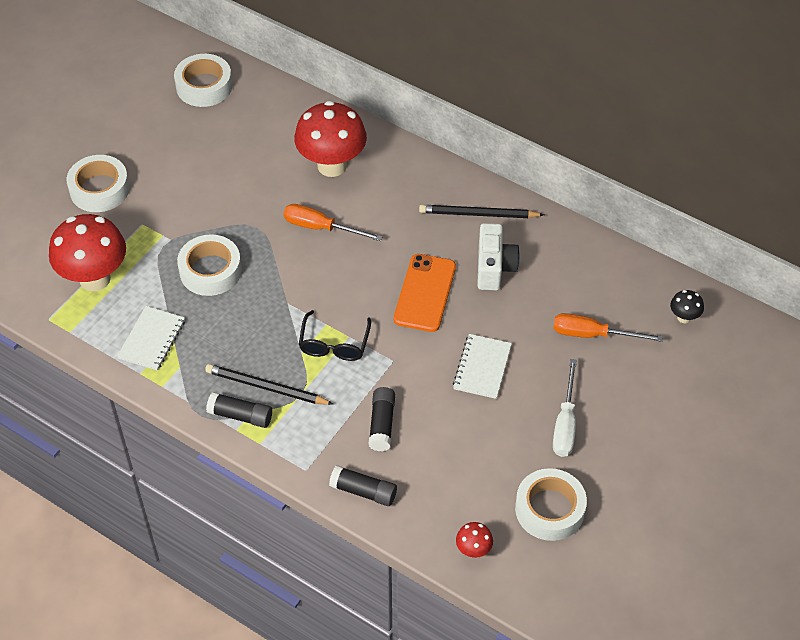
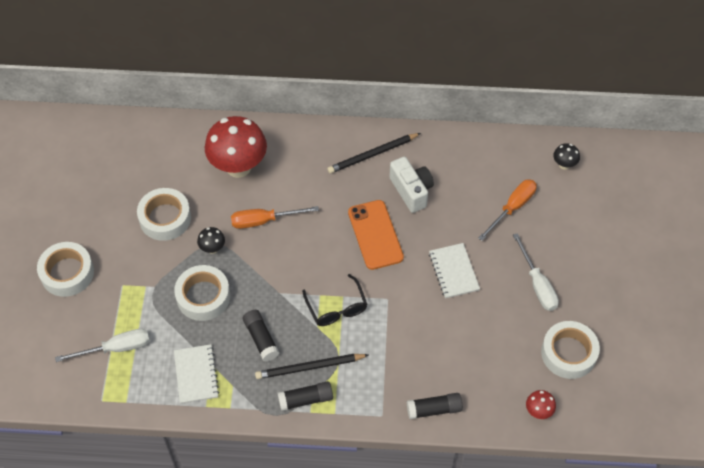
camera: 30 degrees left, 5 degrees up
(95, 278) = (115, 348): red mushroom -> white screwdriver
(204, 86) = (93, 147): white tape -> white tape (165, 218)
(251, 230) = (212, 248): none -> black mushroom
(382, 424) = (412, 351): black glue stick -> black glue stick (261, 339)
(593, 334) = (512, 208): orange screwdriver -> orange screwdriver turned 150 degrees clockwise

